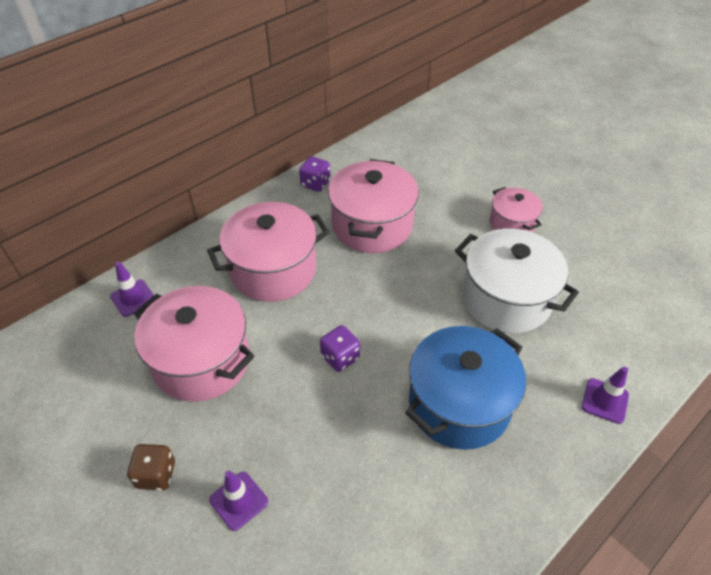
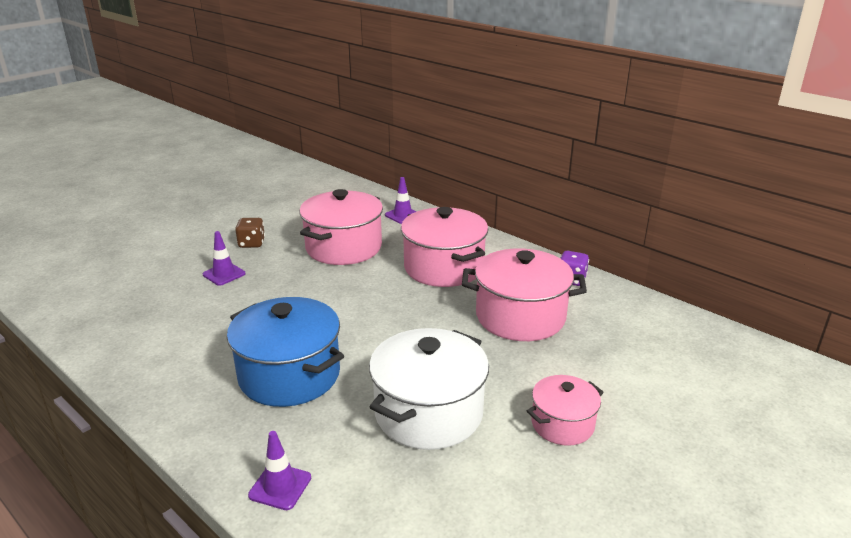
camera: 85 degrees right, 20 degrees down
(340, 357) = (346, 307): purple dice -> none

